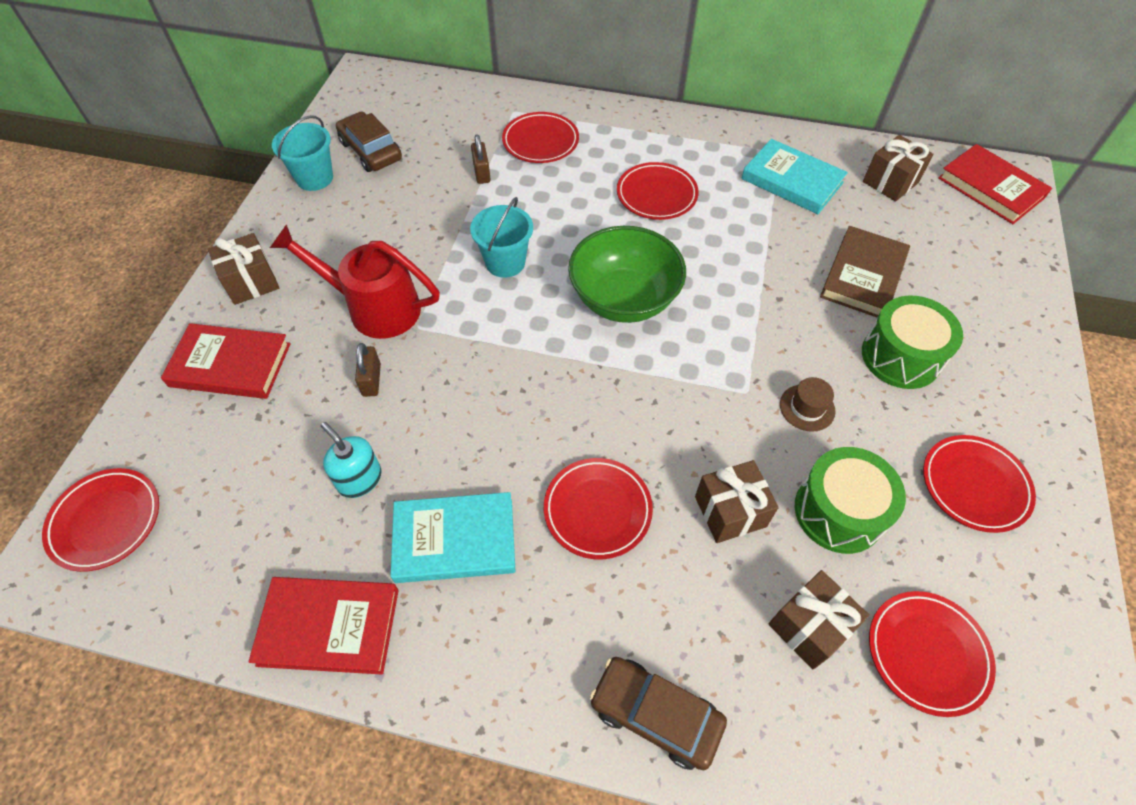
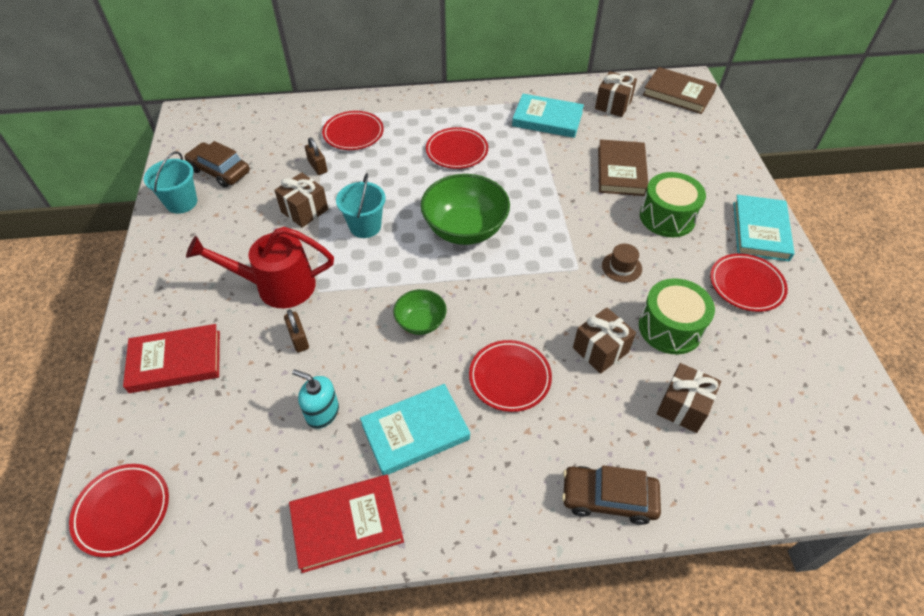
camera: 20 degrees left, 5 degrees down
(251, 282) = (164, 294): brown gift -> brown gift (304, 210)
(519, 403) = (421, 322): none -> green bowl
(927, 653) = (761, 398): red plate -> none
(990, 188) = (678, 94): red book -> brown book
(1029, 414) = (760, 231): none -> turquoise book

